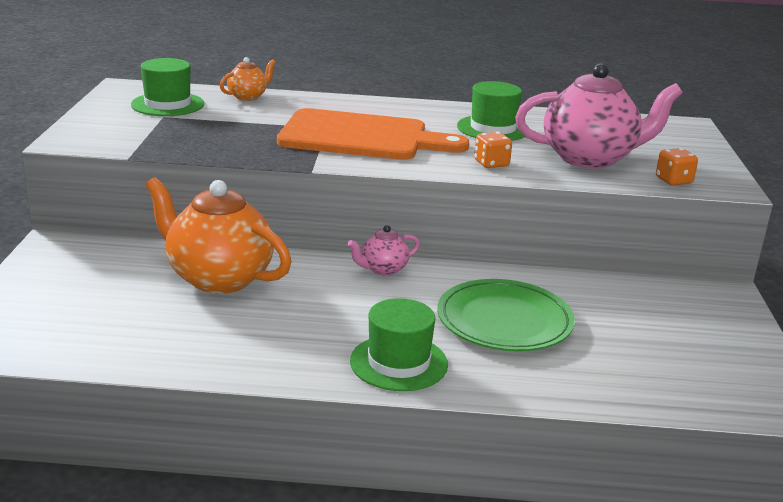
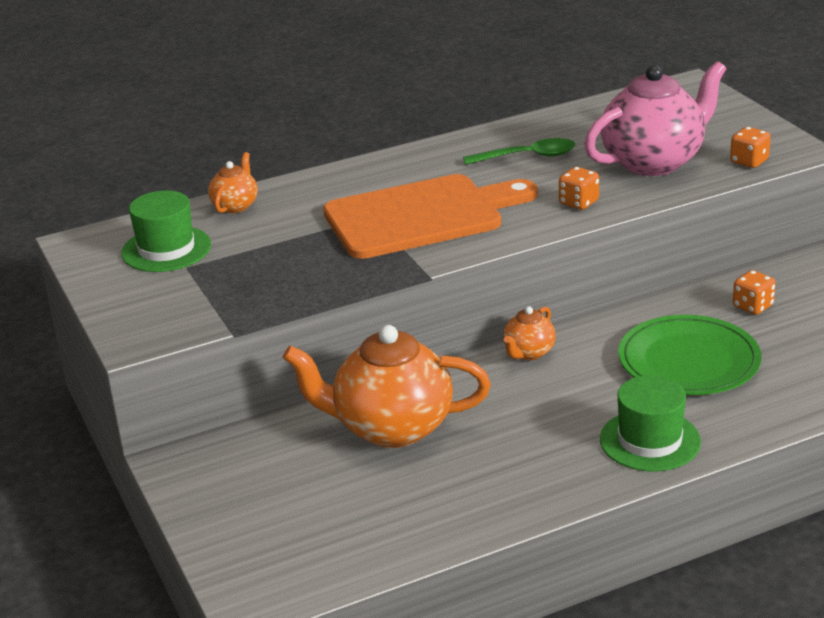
camera: 25 degrees left, 5 degrees up
(383, 269) = (528, 353): pink teapot -> orange teapot
(493, 128) = (527, 156): green hat -> green spoon
(609, 303) = (753, 306): none -> orange dice

